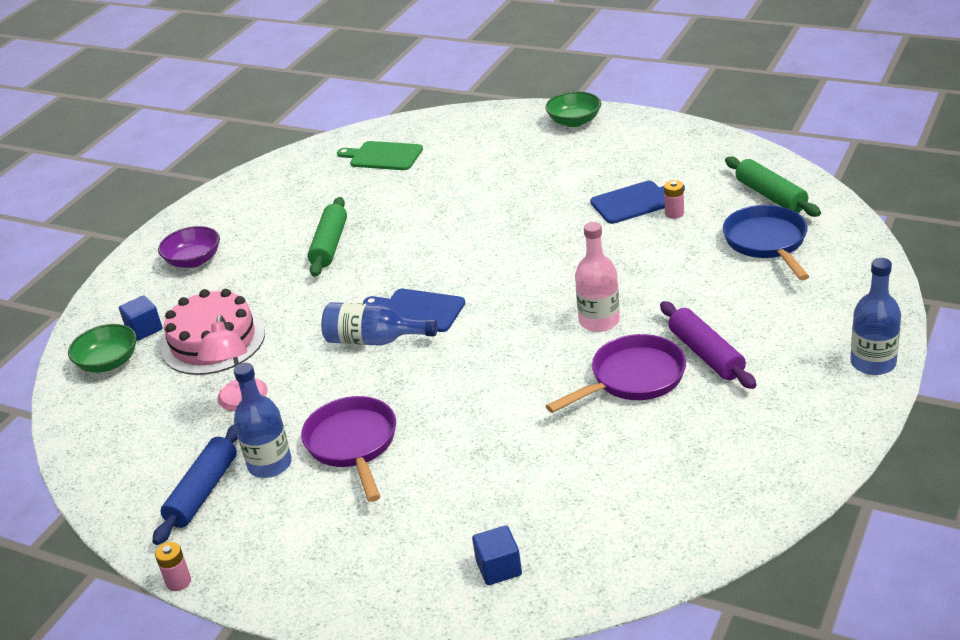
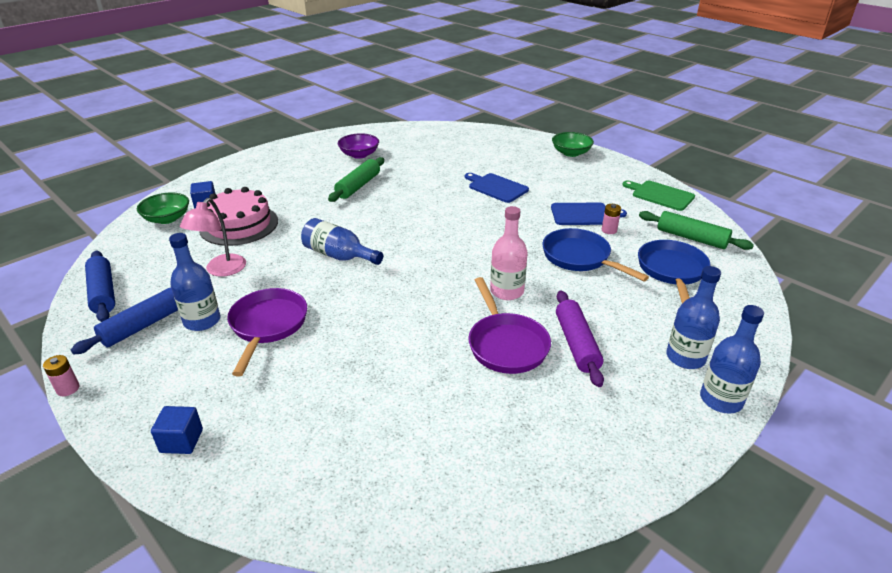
camera: 15 degrees right, 0 degrees up
(114, 474) = (103, 293): none -> blue rolling pin
(193, 260) = (270, 172): purple bowl -> purple bowl (359, 155)
(383, 156) = (431, 143): green cutting board -> green cutting board (660, 195)
(417, 310) = (383, 244): blue cutting board -> blue cutting board (496, 187)
(499, 568) = (295, 473): blue cube -> blue cube (181, 441)
(633, 378) = (506, 344): purple pan -> purple pan turned 90 degrees clockwise
(658, 257) = (579, 258): none -> blue pan
(771, 196) = (691, 238): green rolling pin -> green rolling pin turned 45 degrees counterclockwise
(822, 332) = (685, 357): none -> blue bottle

